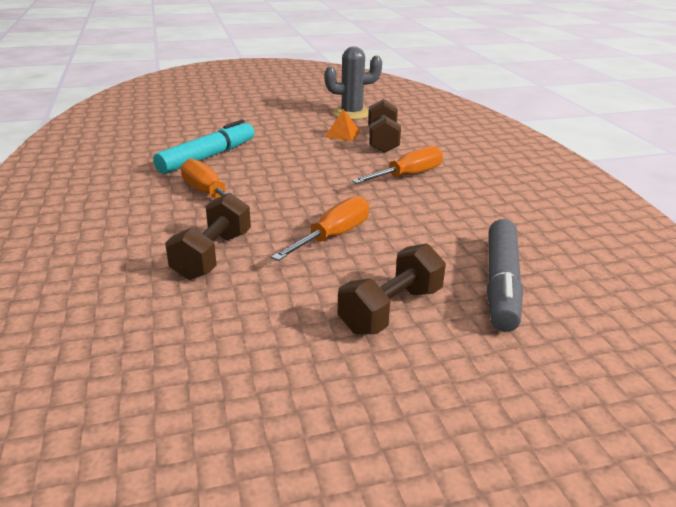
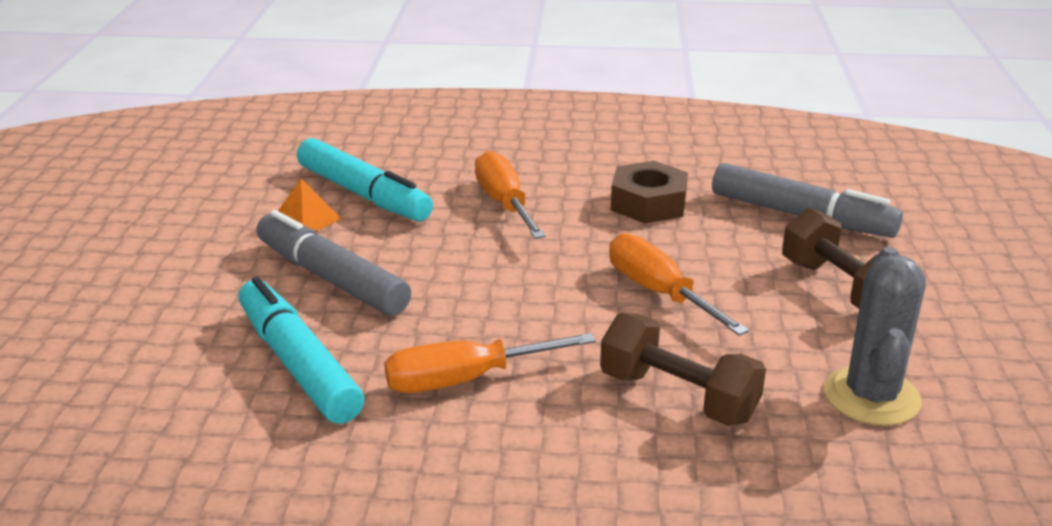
camera: 70 degrees left, 0 degrees up
(288, 149) = (331, 278): none -> grey marker
(352, 114) = (217, 194): grey cactus -> grey cactus (871, 396)
(382, 141) = (364, 194): brown dumbbell -> turquoise marker
(456, 219) = (648, 203): none -> brown nut

